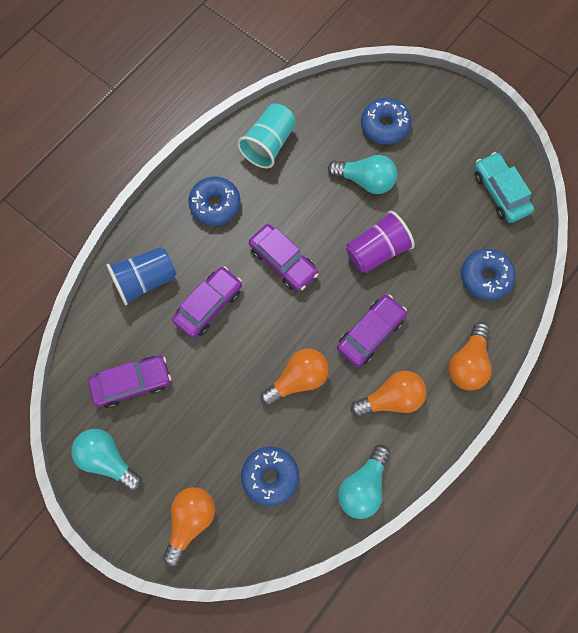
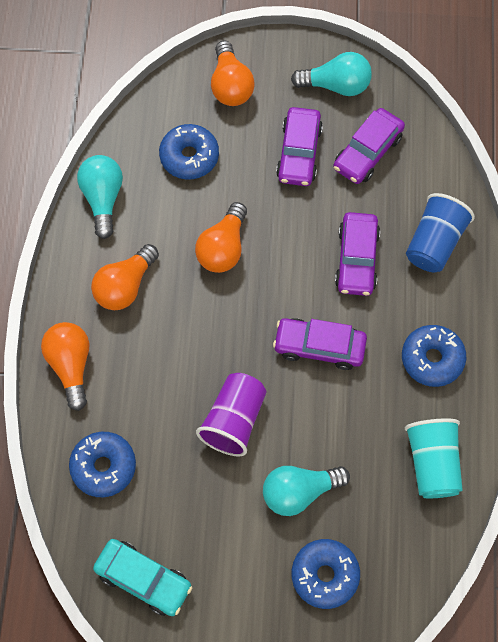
camera: 145 degrees right, 5 degrees down
(370, 333) = (184, 333): purple car -> purple car (299, 153)

